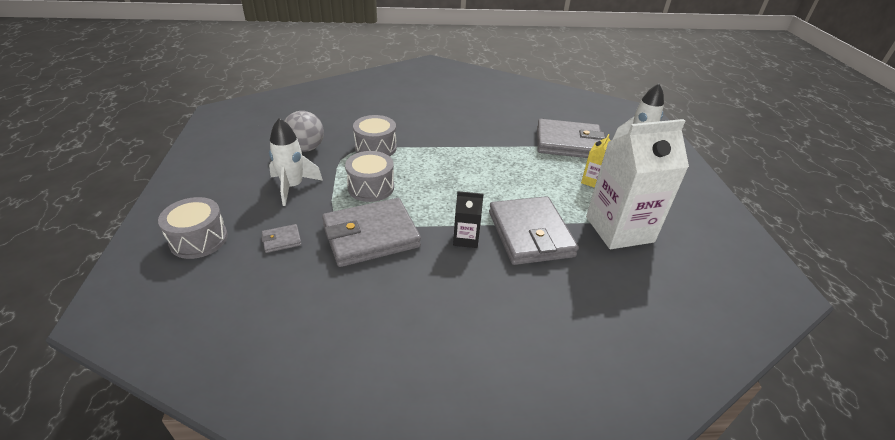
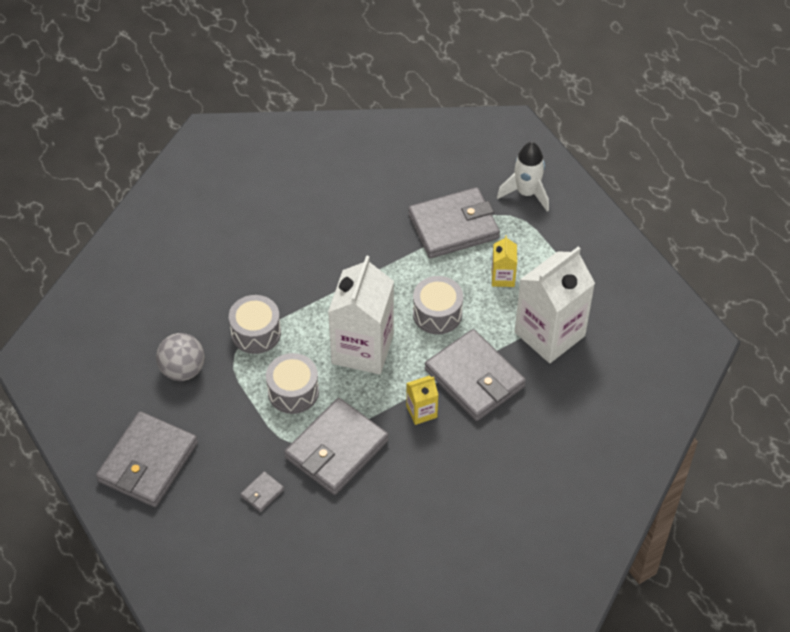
camera: 25 degrees left, 15 degrees up
(199, 239) = (188, 528): grey drum -> grey drum (437, 313)
(222, 187) = (148, 462): none -> grey wallet
(293, 187) = (217, 428): white rocket -> none
(447, 182) = (362, 349): none -> white carton
(466, 238) = (421, 411): black carton -> yellow carton

